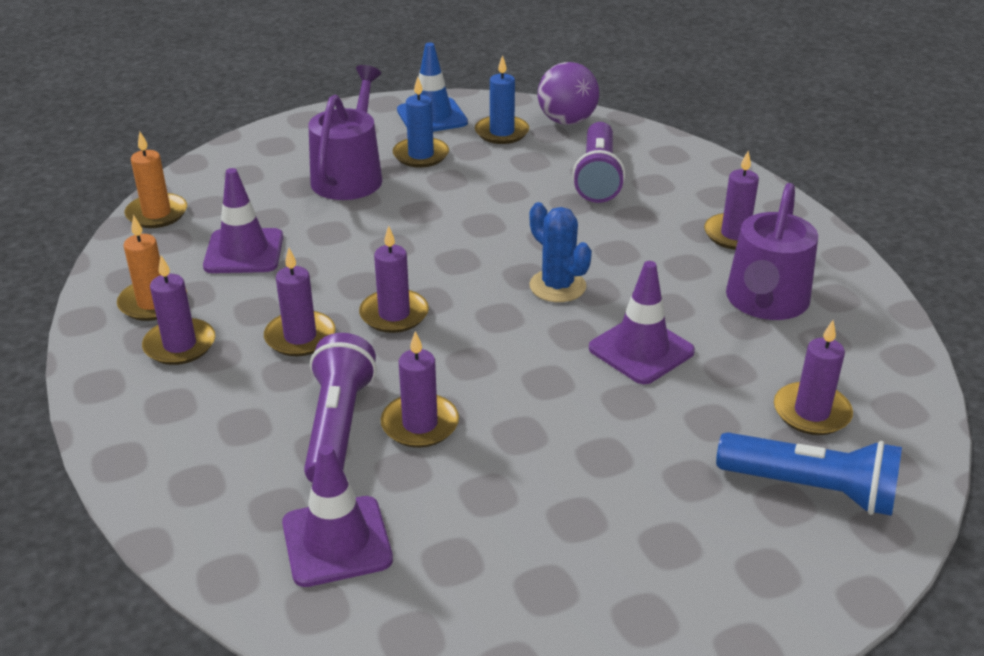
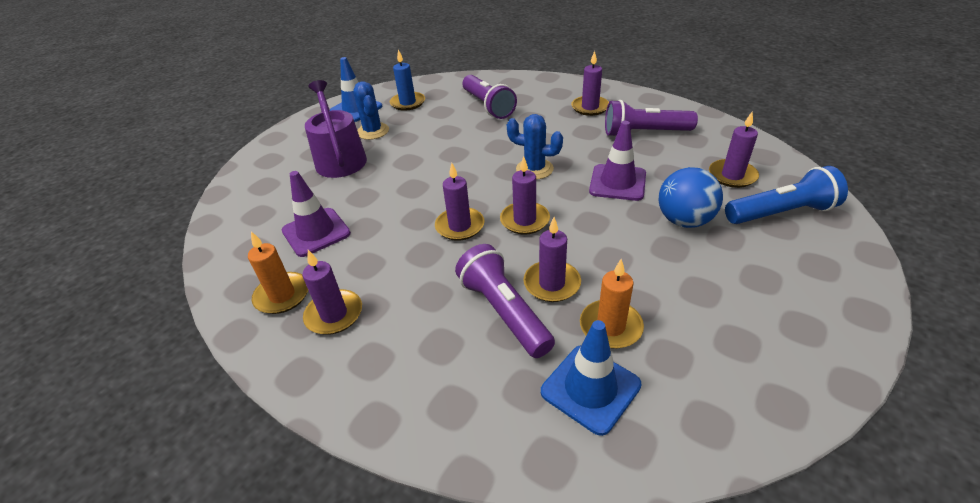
camera: 30 degrees left, 5 degrees up
(157, 214) = (223, 235): orange candle -> orange candle (610, 326)
(300, 337) = (415, 268): purple candle -> purple candle (524, 220)
(337, 541) = (590, 388): purple traffic cone -> blue traffic cone
(421, 155) = (373, 131): blue candle -> blue cactus
(567, 121) = (438, 85): purple ball -> none
(665, 434) = (684, 221): none -> blue ball
(765, 302) = (644, 133): purple watering can -> purple flashlight

